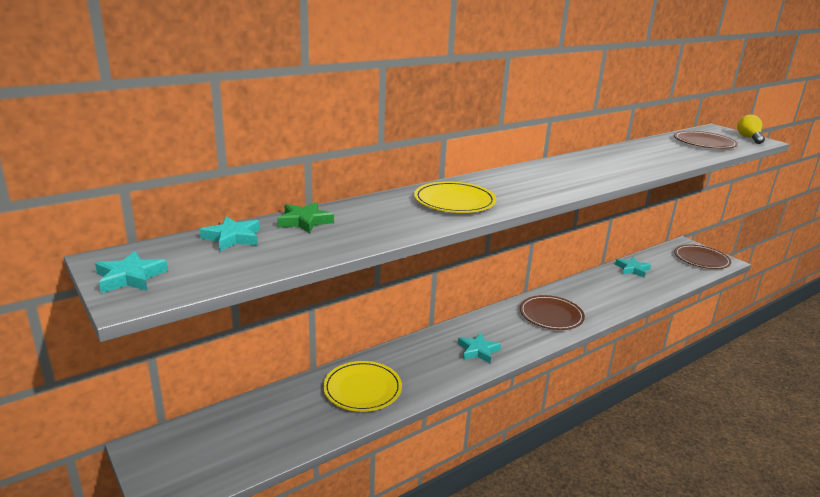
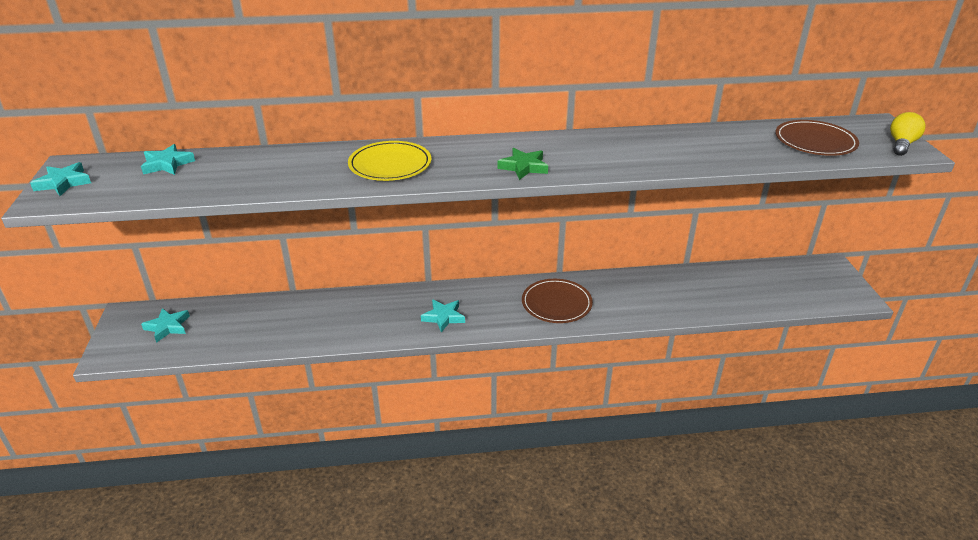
camera: 30 degrees right, 10 degrees up
(305, 221) = (237, 160): green star -> green star (524, 167)
(362, 389) = (311, 320): yellow plate -> none
(632, 269) = (715, 278): turquoise star -> turquoise star (168, 327)
(701, 259) = (826, 288): brown plate -> none

